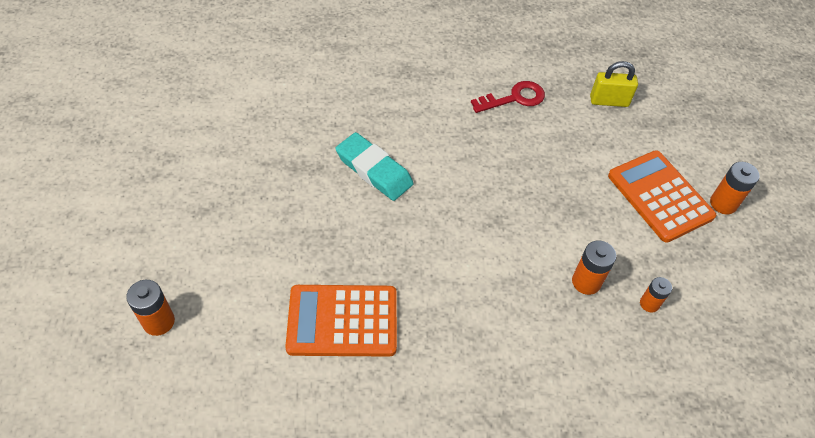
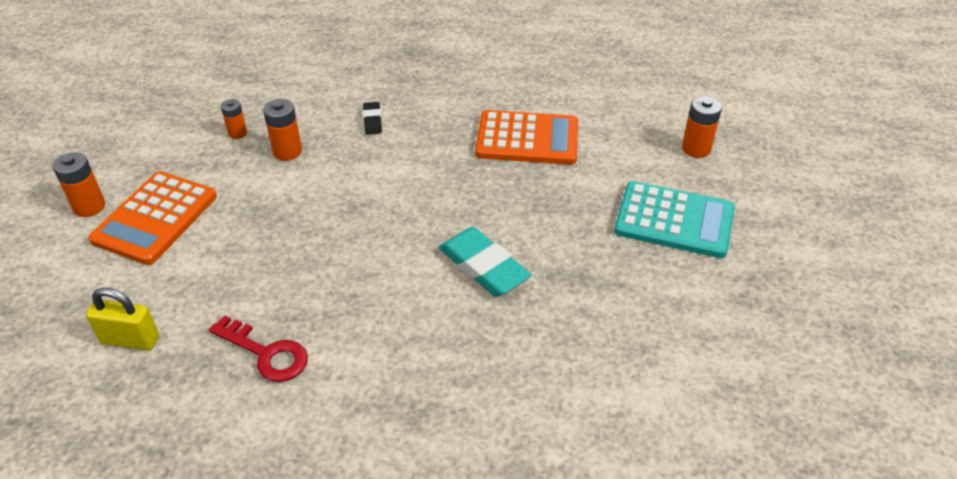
camera: 170 degrees left, 10 degrees down
(206, 226) = (674, 220): none -> turquoise calculator
(514, 98) = (266, 353): red key -> red key turned 135 degrees counterclockwise
(516, 335) = (372, 121): none -> black eraser
(660, 196) = (155, 218): orange calculator -> orange calculator turned 45 degrees clockwise

